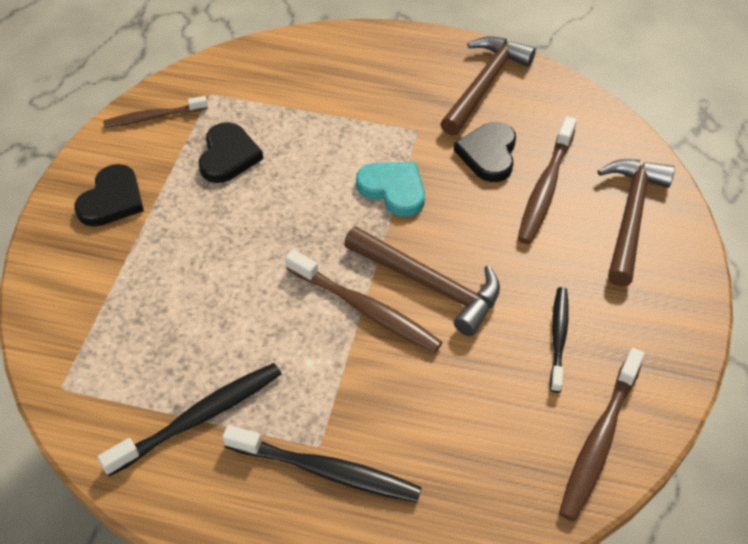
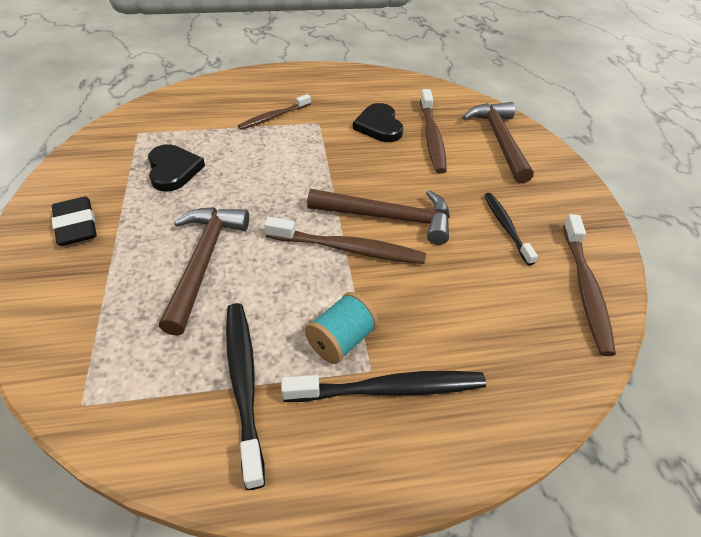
camera: 25 degrees left, 5 degrees down
(112, 200) = (76, 225): black heart -> black eraser
(153, 117) = (93, 158): brown toothbrush -> brown toothbrush (274, 117)
(199, 418) = (244, 384): black toothbrush -> black toothbrush turned 45 degrees counterclockwise
(306, 407) = (341, 340): none -> turquoise spool
(393, 189) = (322, 162): turquoise heart -> none
(485, 84) = (350, 88): brown hammer -> brown hammer (204, 262)

